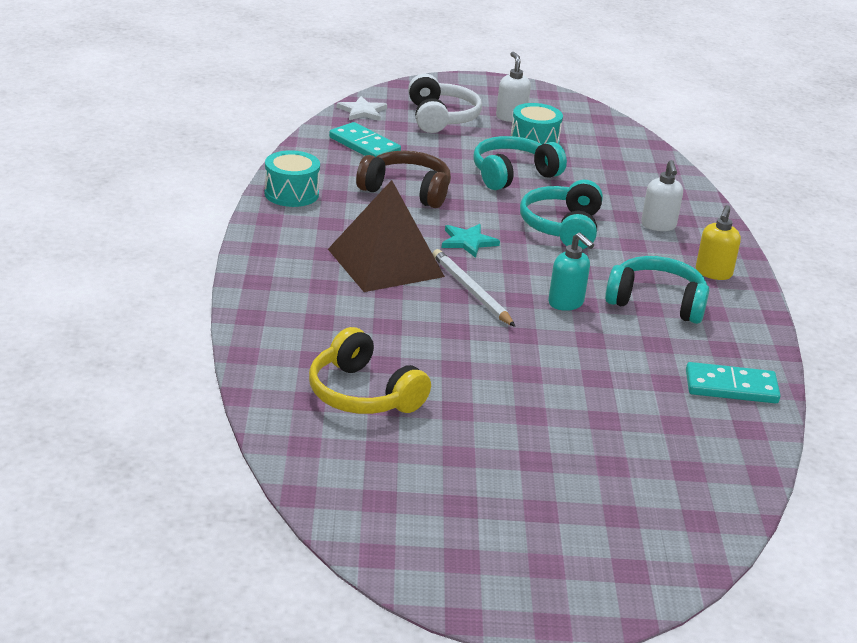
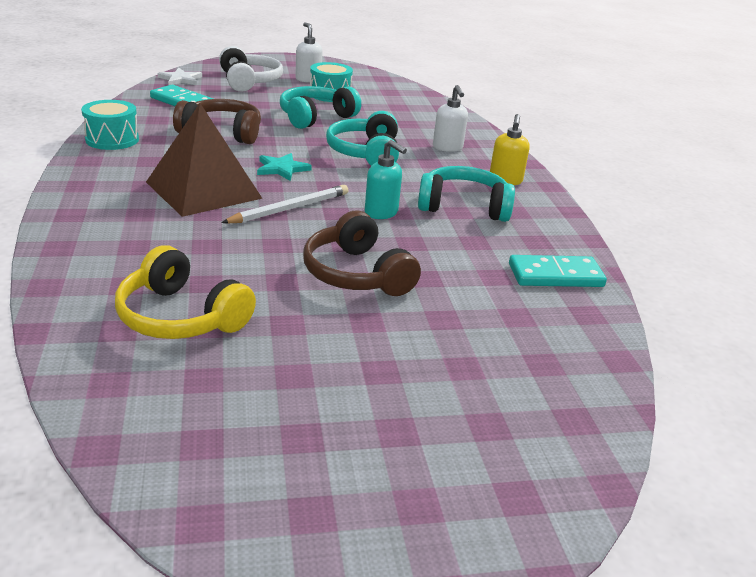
camera: 10 degrees left, 0 degrees up
(471, 291) = (289, 209): white pencil -> white pencil turned 90 degrees clockwise
(529, 368) = (356, 274): none -> brown headphones

